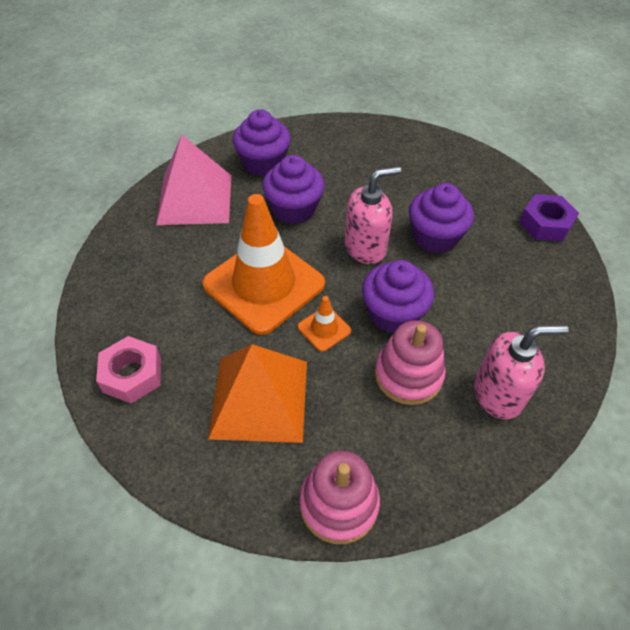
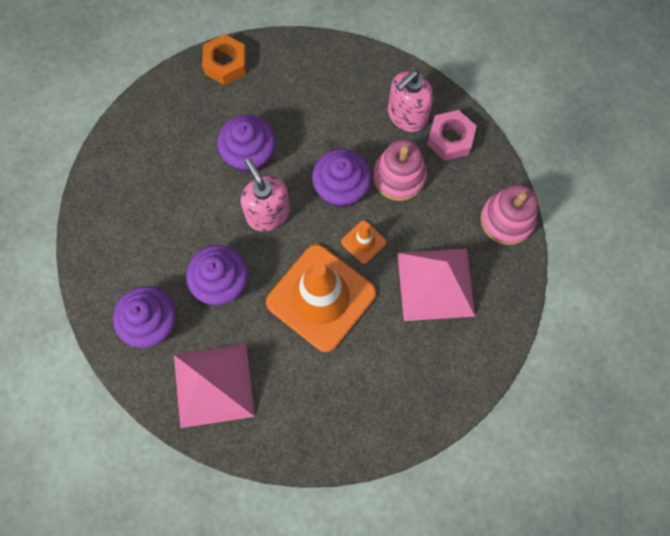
camera: 95 degrees left, 20 degrees up
(132, 374) = (429, 389): pink nut -> pink nut (450, 139)
(259, 399) = (435, 284): orange pyramid -> pink pyramid
(498, 394) = (407, 116): pink soap dispenser -> pink soap dispenser turned 120 degrees counterclockwise
(545, 224) = (226, 64): purple nut -> orange nut

